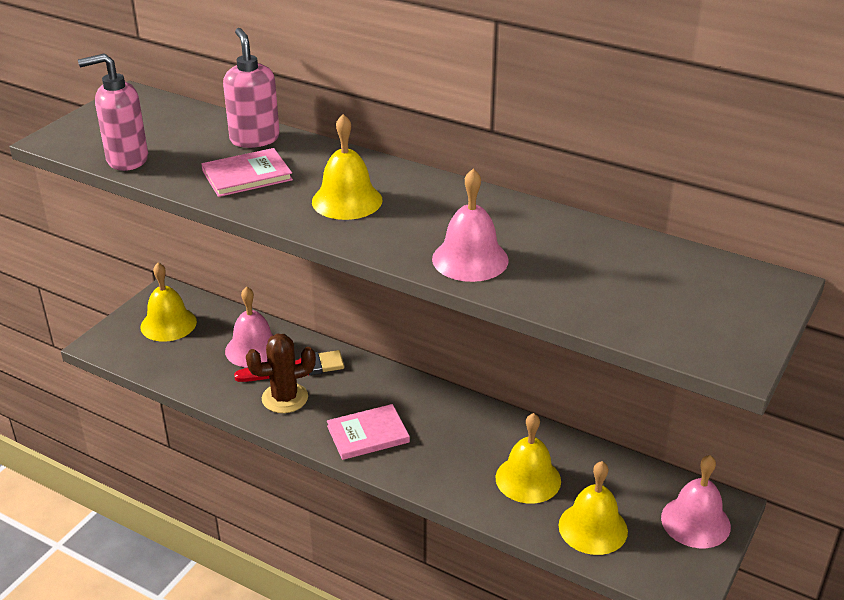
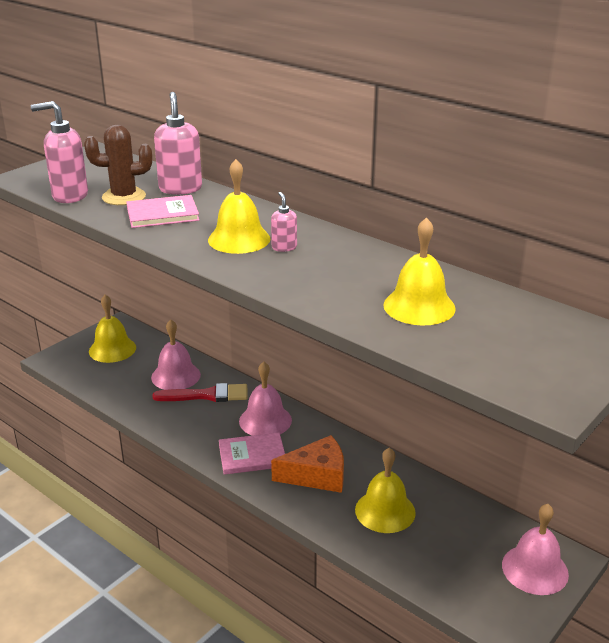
camera: 10 degrees right, 5 degrees down
(285, 398) = (190, 418): brown cactus -> brown cactus (124, 197)
(401, 207) = (284, 247): none -> pink soap dispenser
(445, 448) = (317, 475): none -> orange cheese
(470, 259) = (329, 293): pink bell -> pink bell (265, 420)
(593, 528) = (435, 562): yellow bell -> yellow bell (419, 306)

